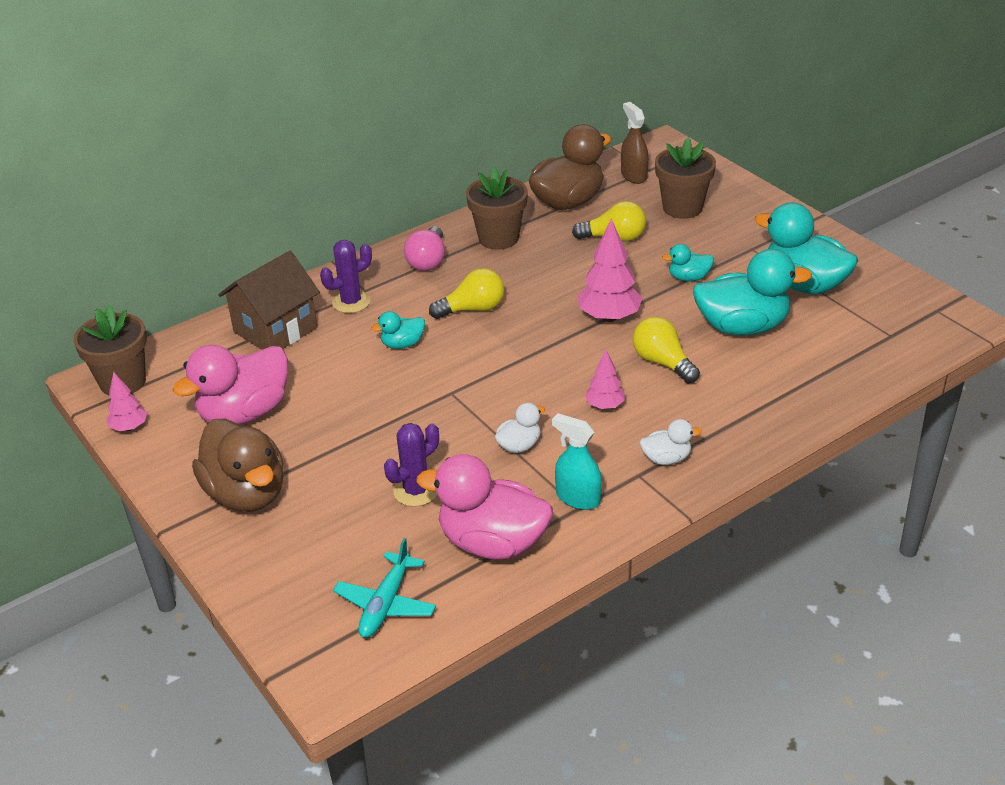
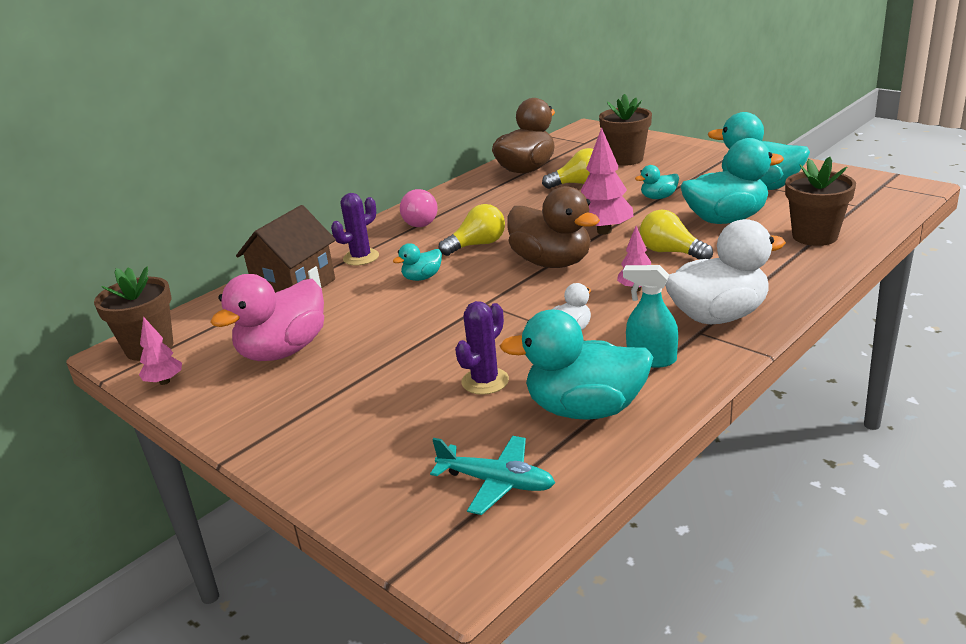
camera: 10 degrees left, 10 degrees down
(246, 493) = (306, 414): brown duck -> brown duck (552, 262)
(386, 604) = (496, 482): turquoise plane -> turquoise plane turned 75 degrees counterclockwise
(492, 543) = (585, 409): pink duck -> turquoise duck
(498, 238) = (478, 198): brown flower pot -> brown flower pot (814, 236)
(633, 175) = (573, 147): brown spray bottle -> none
(666, 459) = (718, 316): white duck -> white duck, size x2.09

